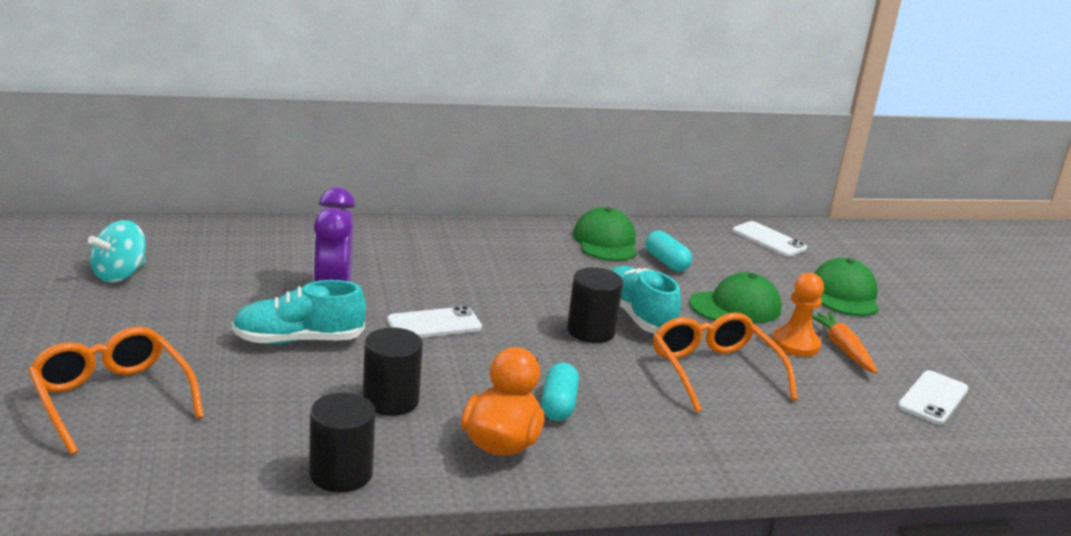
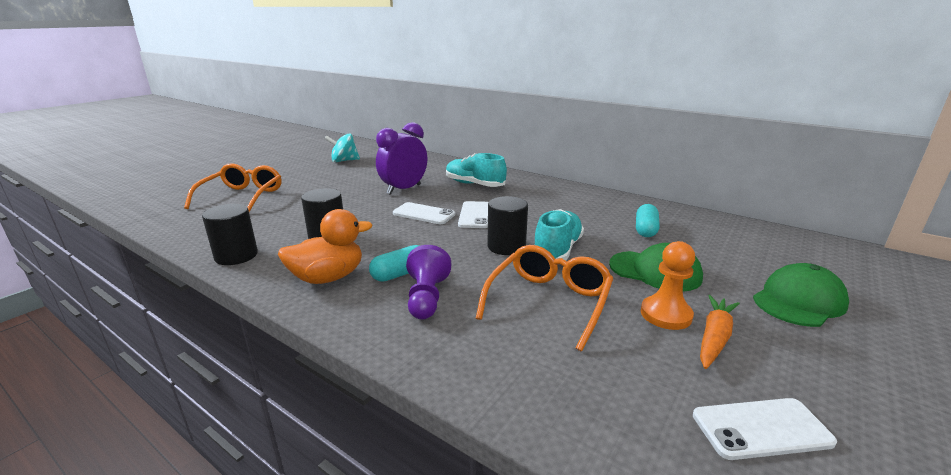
camera: 50 degrees right, 0 degrees up
(298, 340) = (350, 200): turquoise shoe -> turquoise shoe (474, 184)
(605, 242) = (618, 208): green cap -> none
(626, 415) = (426, 298): none -> purple pawn
(768, 240) = (777, 242): white phone -> white phone (475, 215)

